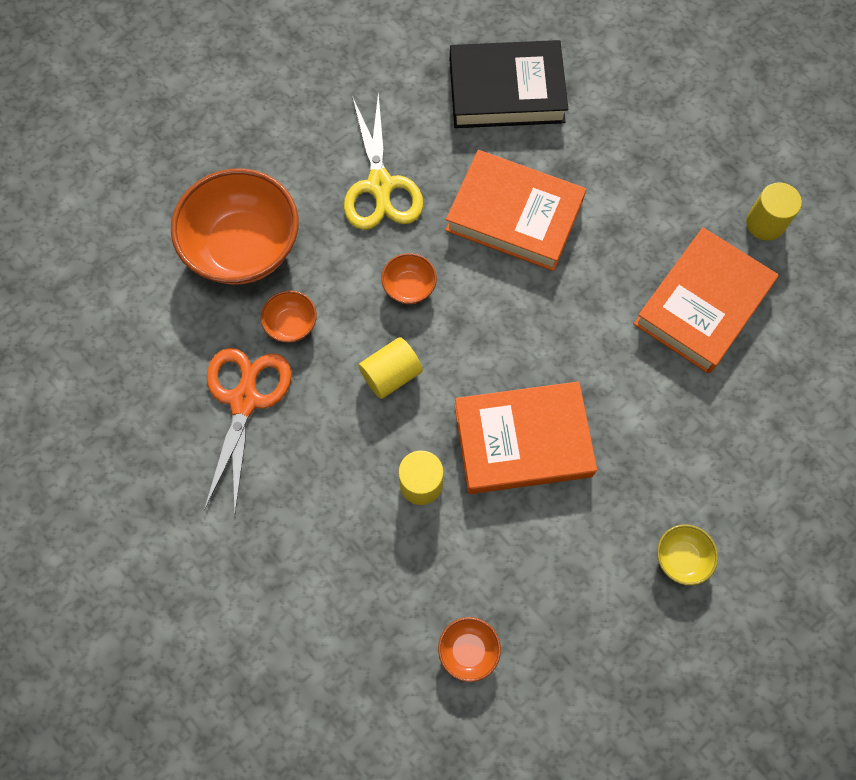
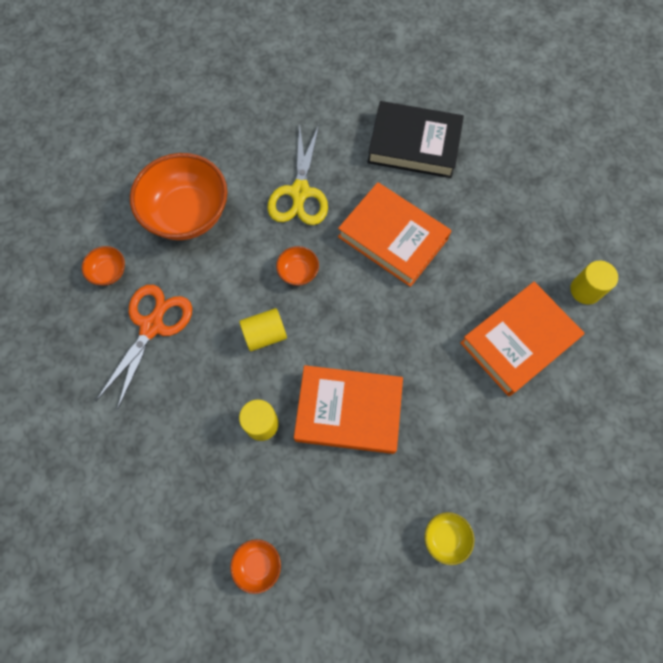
camera: 15 degrees right, 0 degrees up
(291, 324) = (203, 278): orange bowl -> orange bowl (109, 272)

